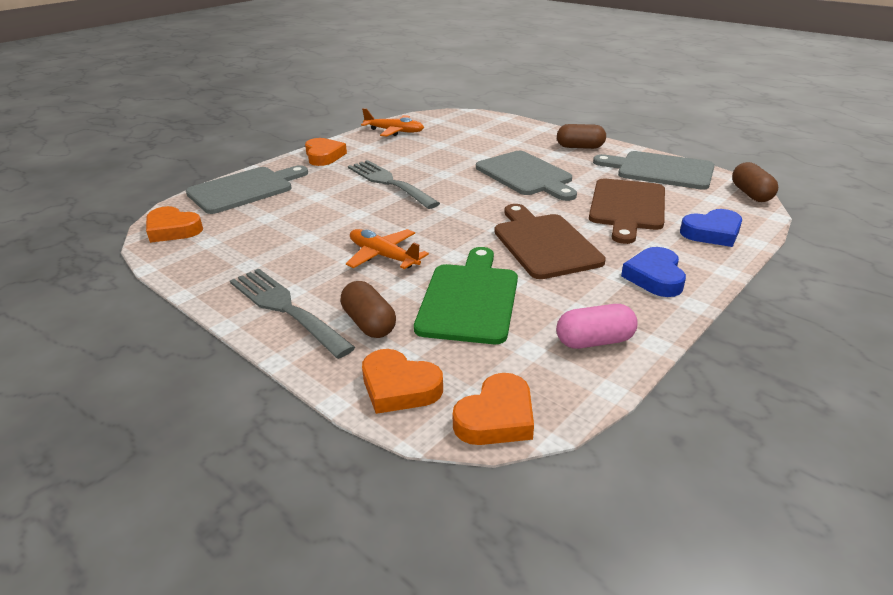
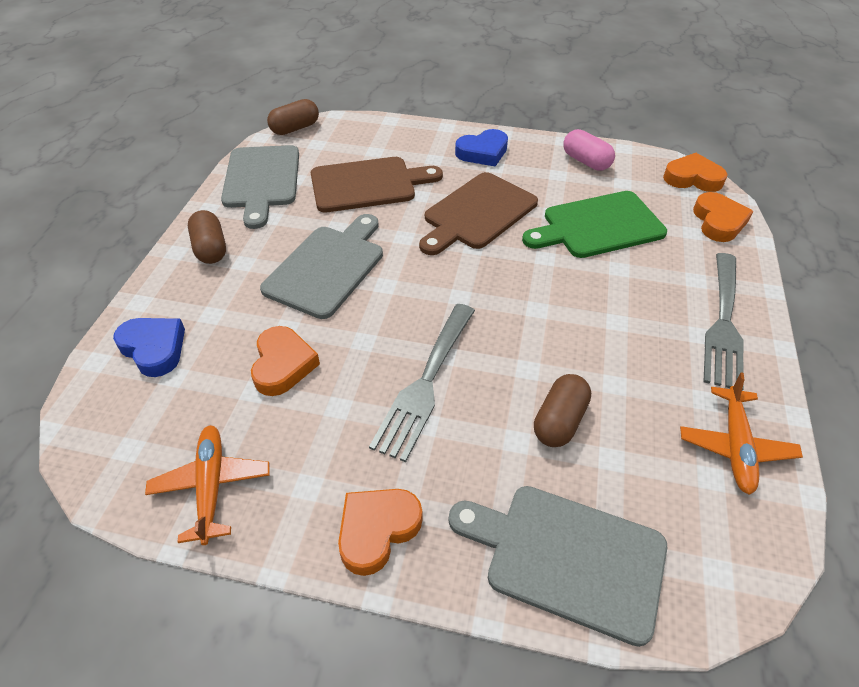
camera: 120 degrees left, 15 degrees up
(173, 229) = (733, 551): orange heart -> orange heart (283, 365)
(369, 323) = (682, 264): brown capsule -> brown capsule (559, 421)
(383, 256) = (590, 302): orange plane -> orange plane (735, 446)
(712, 233) = (388, 138): blue heart -> blue heart (154, 348)

